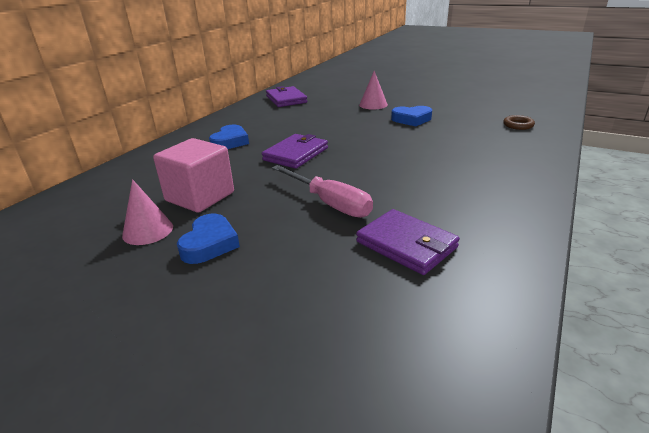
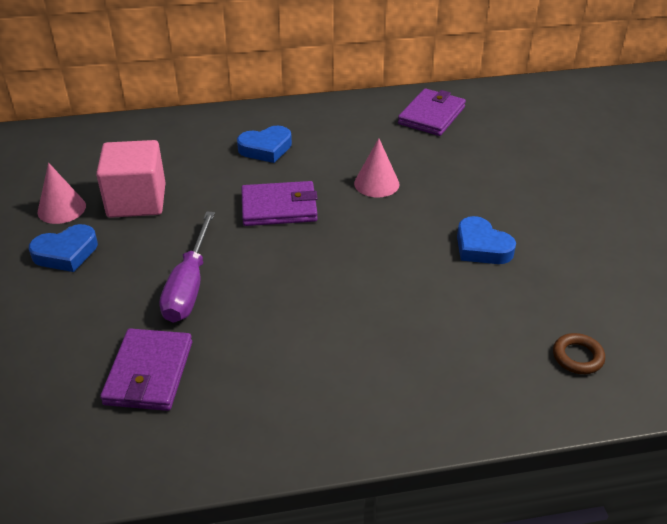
camera: 50 degrees right, 10 degrees up
(329, 203) = (189, 286): pink screwdriver -> purple screwdriver
(373, 104) = (498, 191): pink cone -> pink cone (376, 183)

